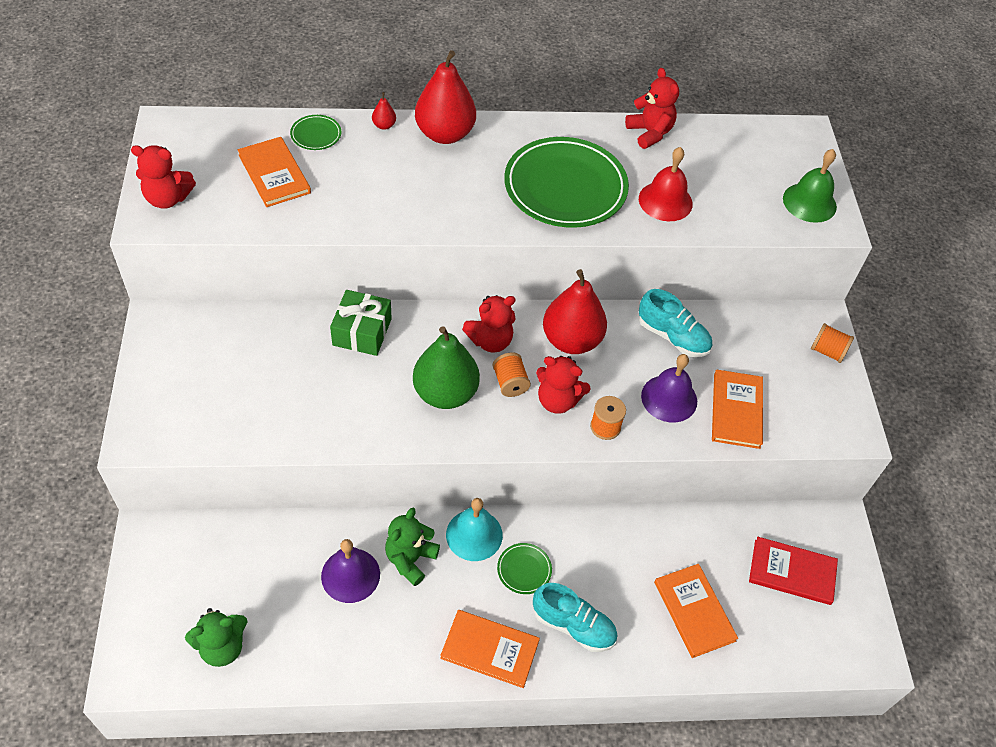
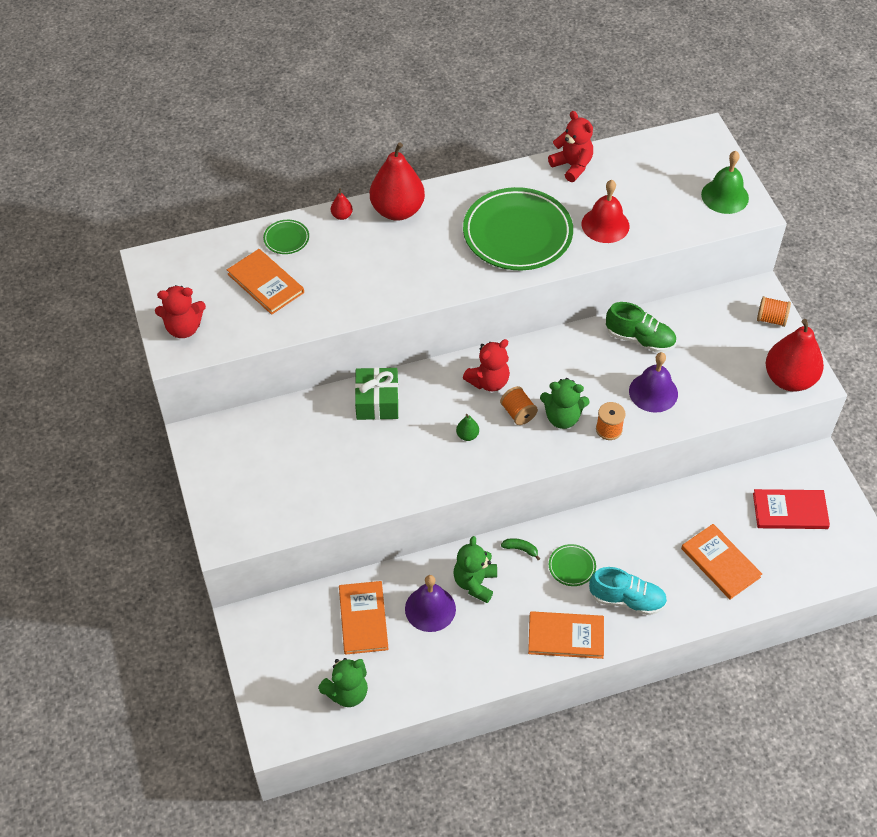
camera: 10 degrees left, 0 degrees up
(445, 393) = (467, 435): green pear -> green pear, size x0.40
(474, 535) = (520, 549): turquoise bell -> green banana
(557, 400) = (562, 417): red teddy bear -> green teddy bear
(571, 340) = (556, 364): red pear -> red pear (789, 379)
(673, 337) = (640, 339): turquoise shoe -> green shoe
(736, 410) = (711, 388): orange book -> orange book (363, 619)

